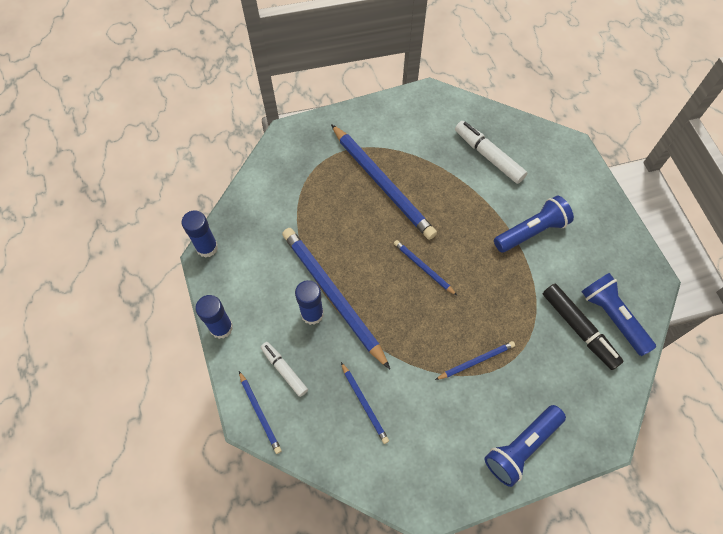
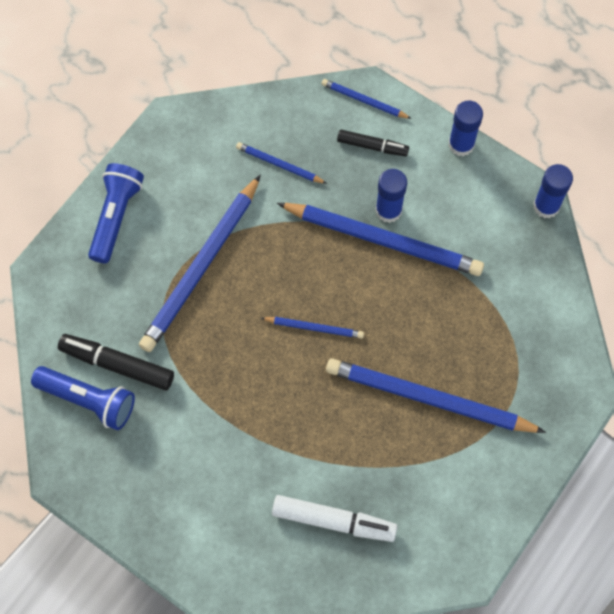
camera: 145 degrees right, 5 degrees up
(284, 370) = (372, 146): white marker -> black marker
(476, 361) = (201, 266): blue pencil -> blue pencil, size x2.12
(531, 231) = (226, 448): blue flashlight -> none

